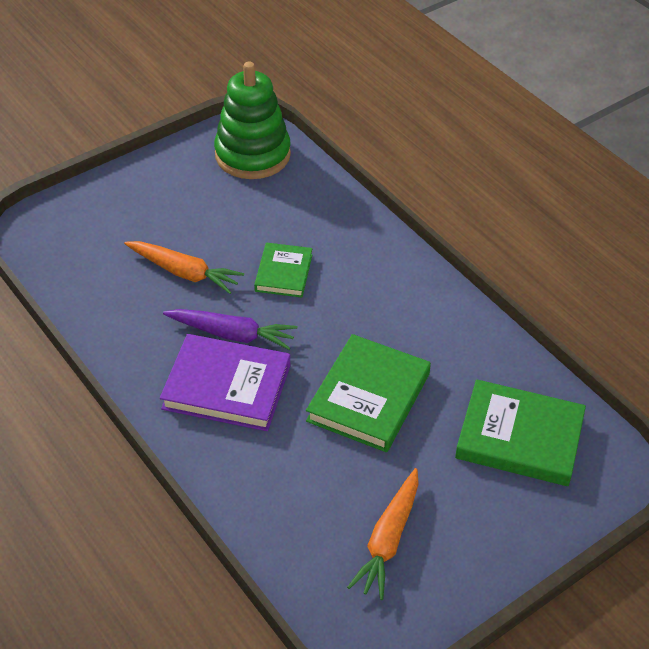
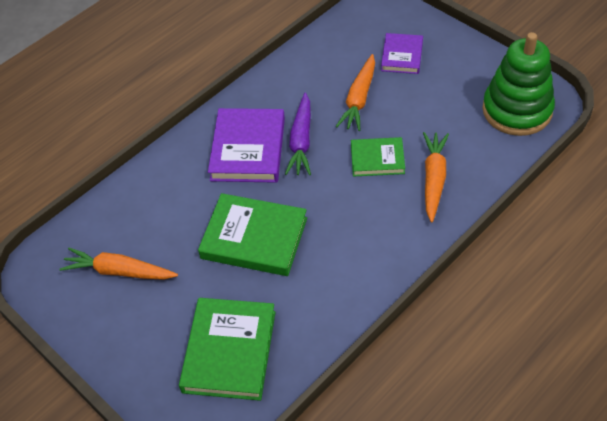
camera: 85 degrees right, 5 degrees up
(129, 224) = (402, 56): none -> purple book
(326, 234) = (434, 179): none -> orange carrot

